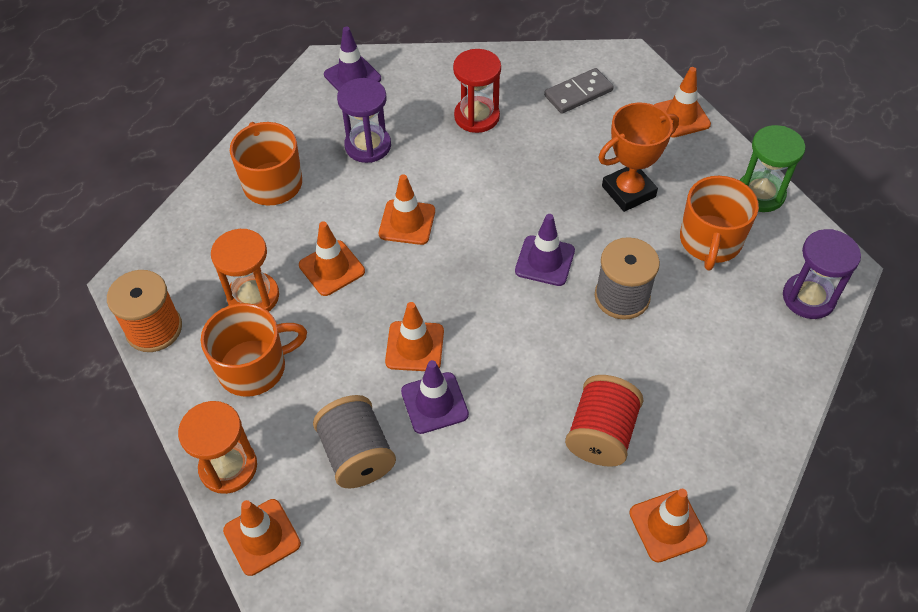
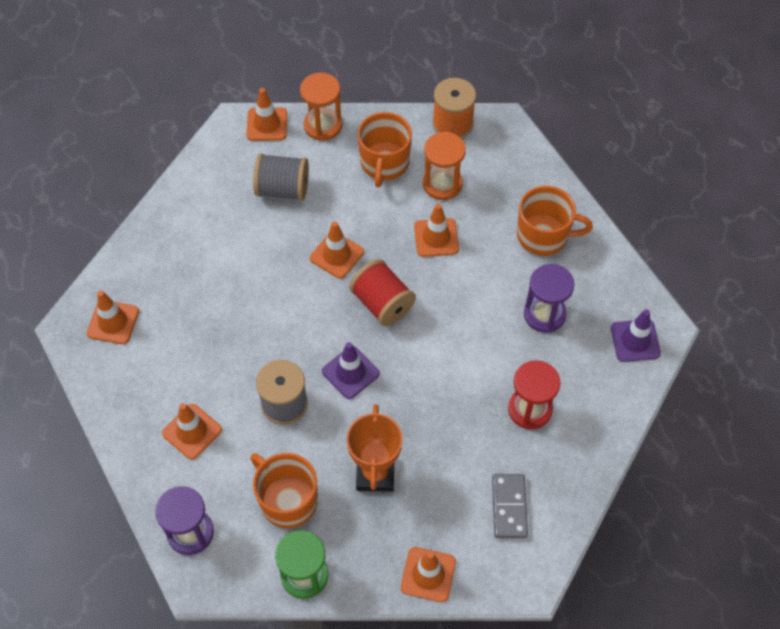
camera: 120 degrees right, 5 degrees up
(407, 222) = (447, 303): orange traffic cone -> orange traffic cone (192, 431)
(434, 403) = (287, 245): purple traffic cone -> none
(601, 434) = (195, 324): red spool -> red spool (382, 303)

